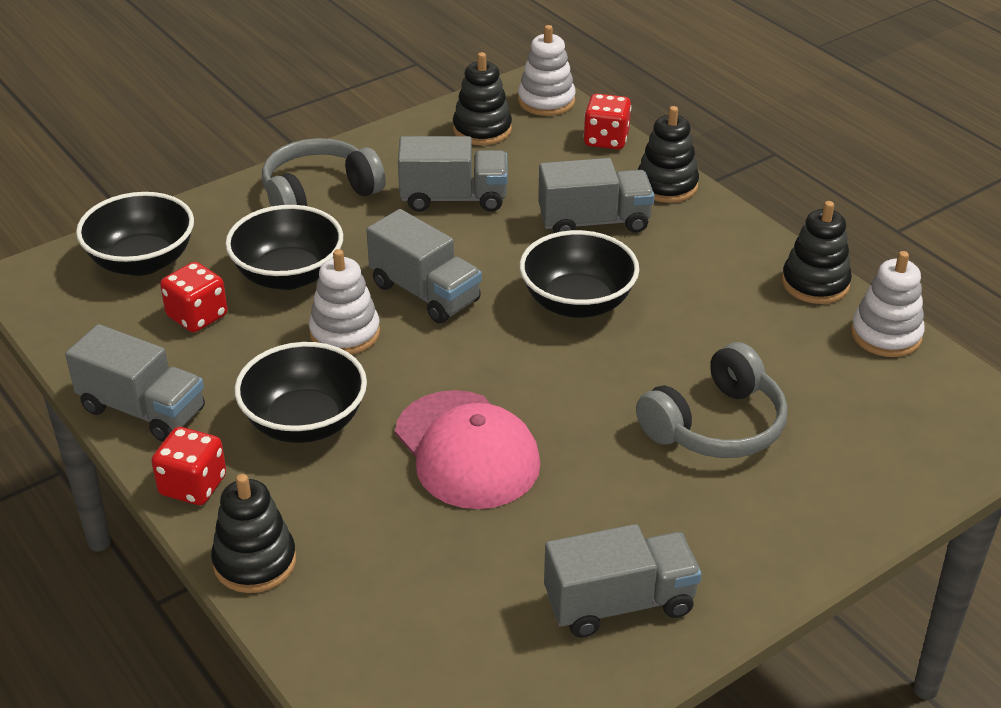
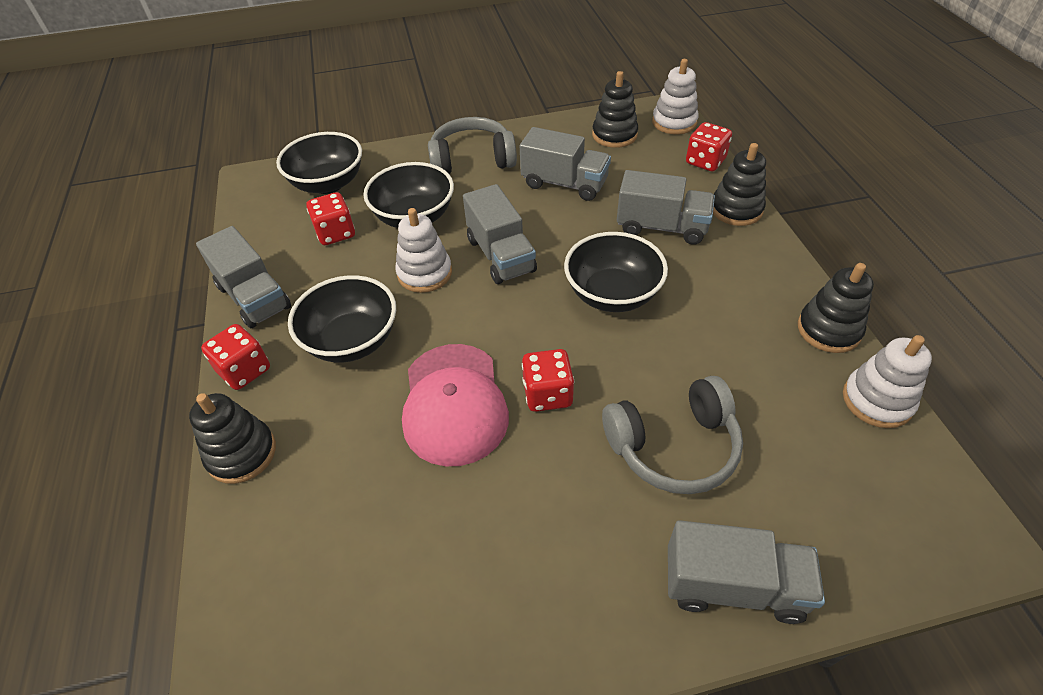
camera: 25 degrees right, 10 degrees up
(563, 414) = (547, 394): none -> red dice
(619, 603) = (495, 609): grey truck -> grey truck (733, 585)

